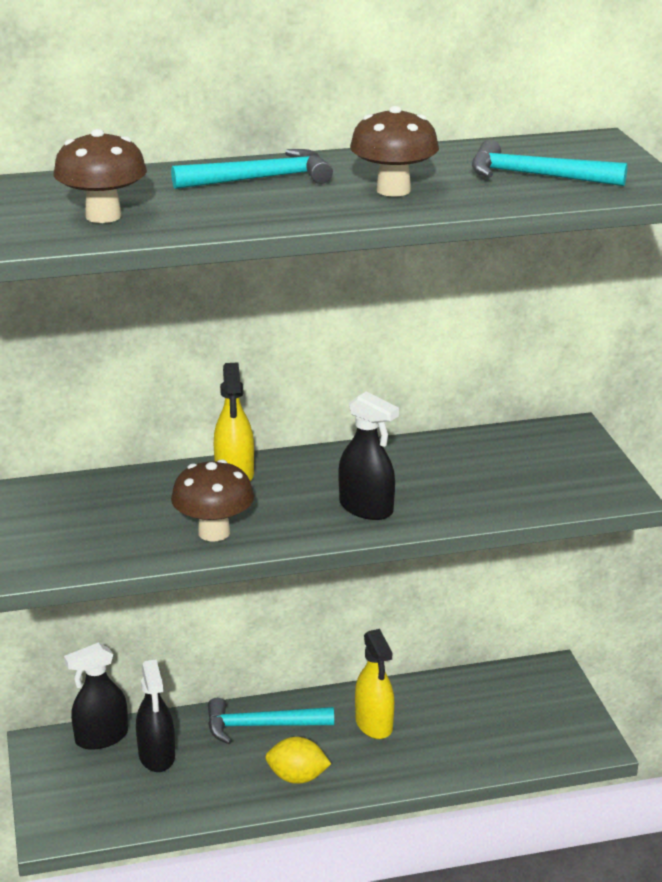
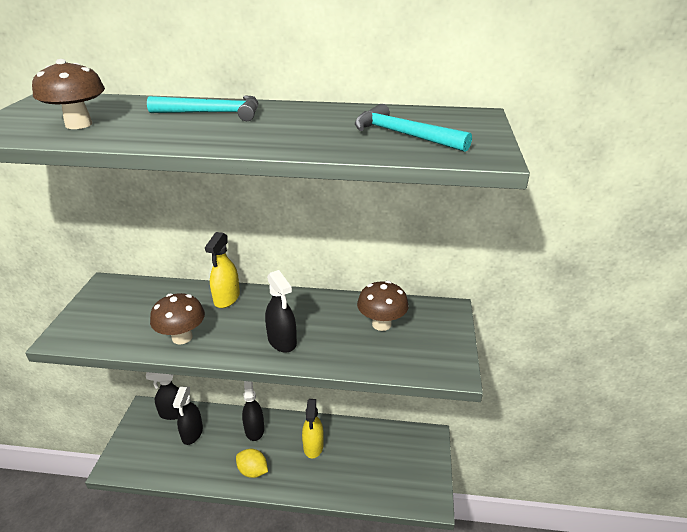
camera: 20 degrees right, 5 degrees up
(261, 726) = (254, 429): turquoise hammer -> black spray bottle
(393, 190) = (287, 132): brown mushroom -> brown mushroom (381, 324)

